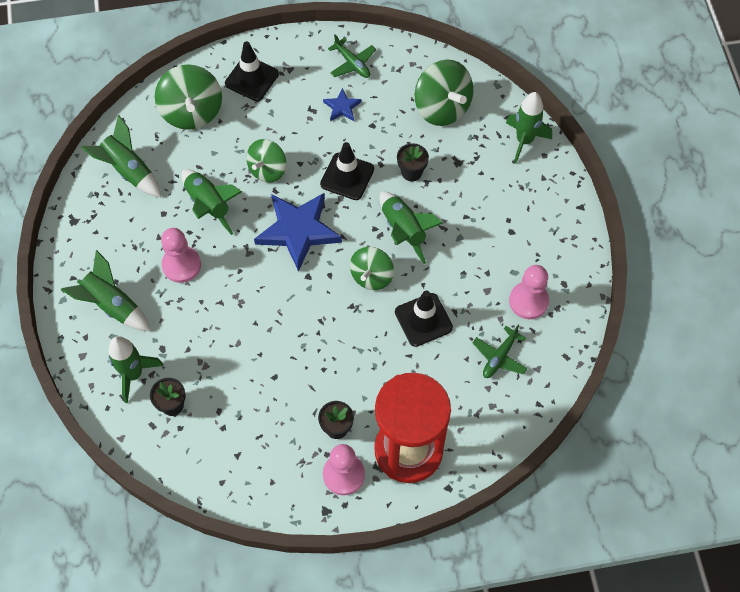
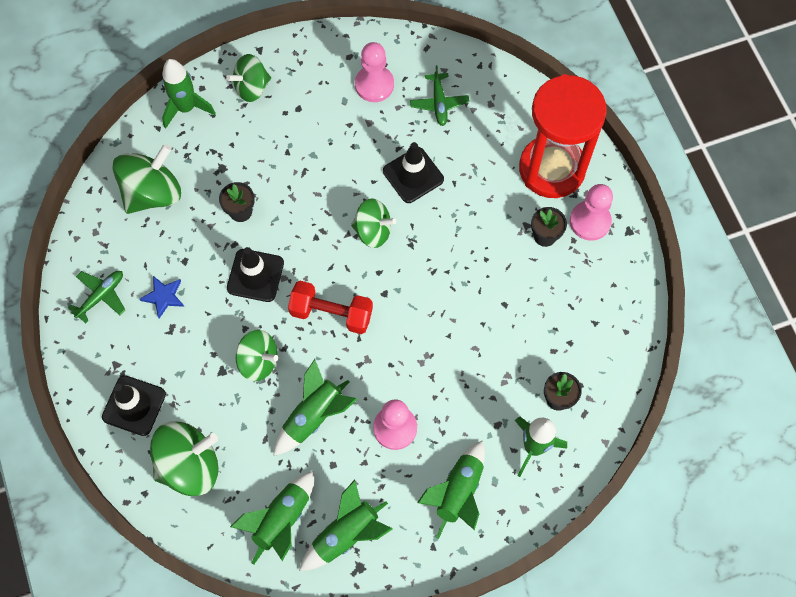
camera: 100 degrees left, 5 degrees up
(298, 231) = (331, 313): blue star -> red dumbbell
(404, 231) = (314, 208): green rocket -> green rocket (347, 534)
(499, 357) = (439, 103): green plane -> green plane turned 60 degrees clockwise
(539, 195) = (252, 87): none -> green spinning top

